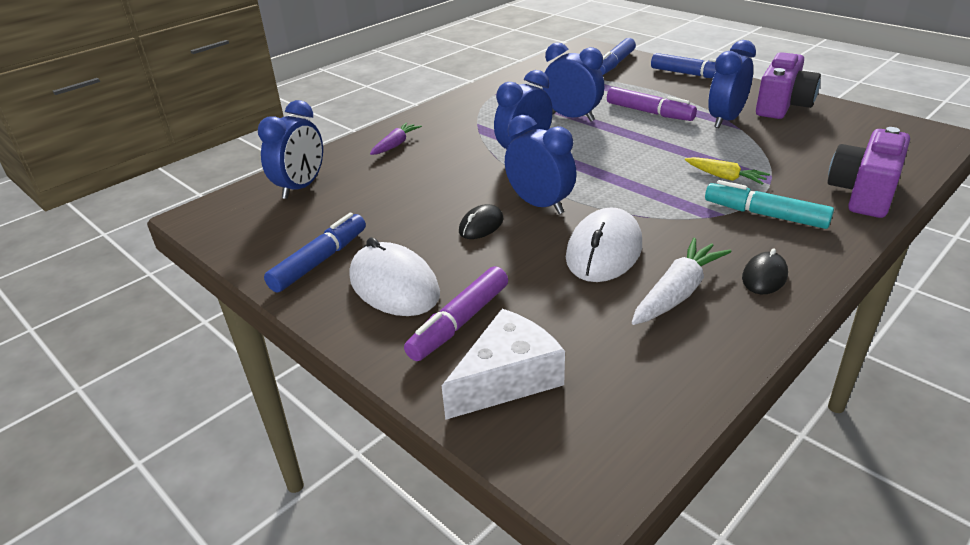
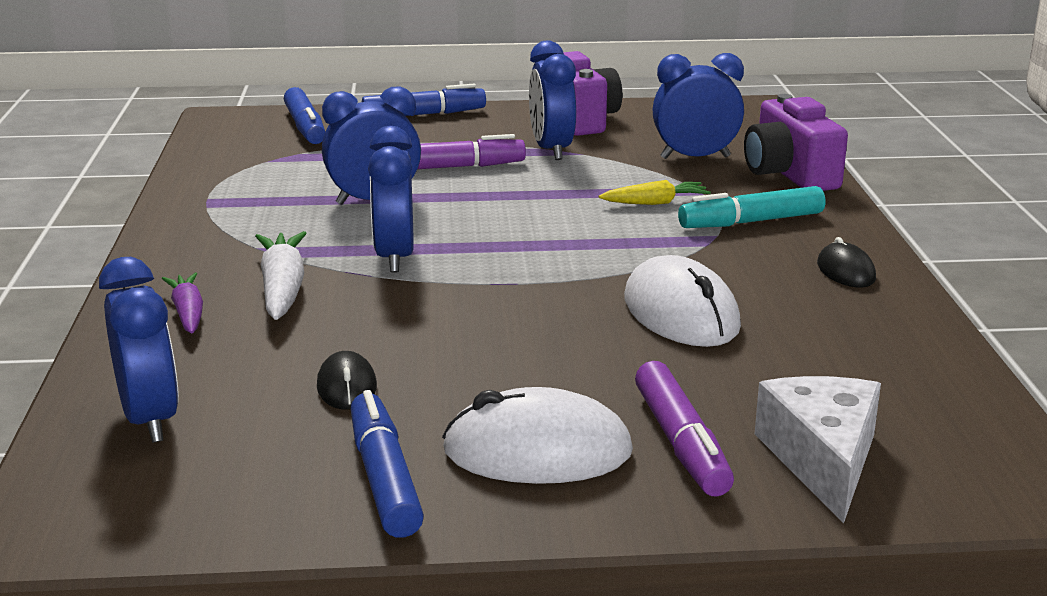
camera: 50 degrees left, 10 degrees down
(481, 225) = (506, 348): black mouse -> black mouse (346, 387)
(540, 205) = (527, 301): blue clock -> blue clock (695, 157)
(677, 293) = (810, 316): white carrot -> white carrot (283, 289)

